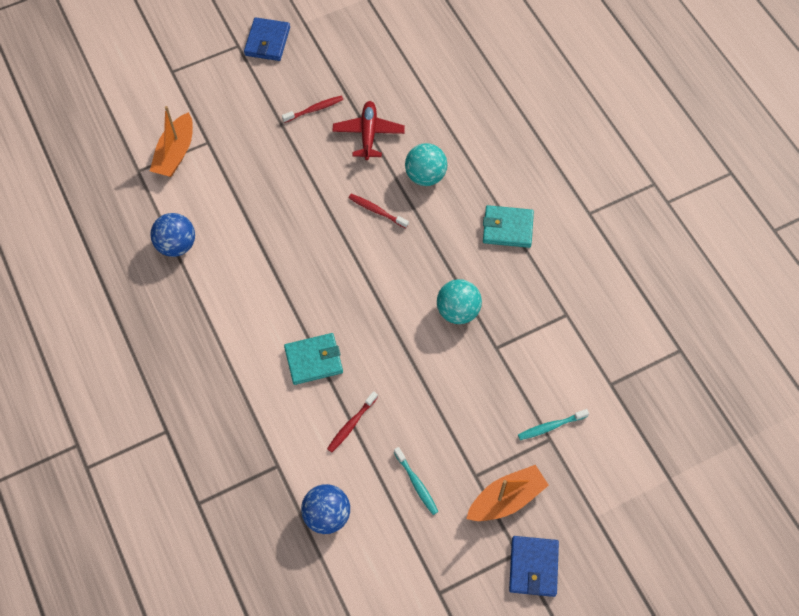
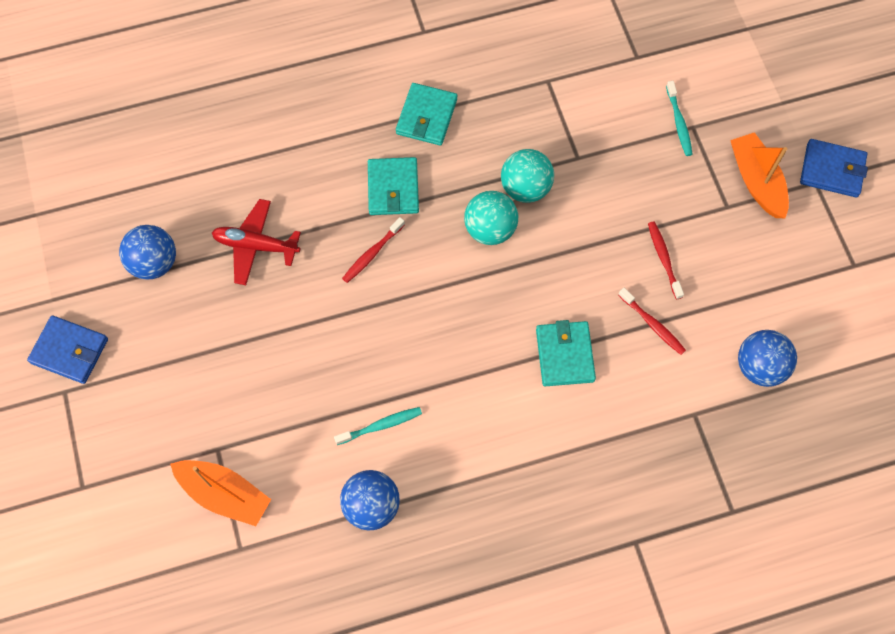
camera: 80 degrees left, 5 degrees up
(314, 109) = (200, 305): red toothbrush -> red toothbrush (663, 259)
(343, 74) = (154, 263): none -> blue ball
(416, 483) = (731, 267): turquoise toothbrush -> turquoise toothbrush (380, 425)
(425, 176) = (334, 191): turquoise ball -> turquoise ball (490, 229)
(436, 215) = (393, 188): none -> turquoise wallet

